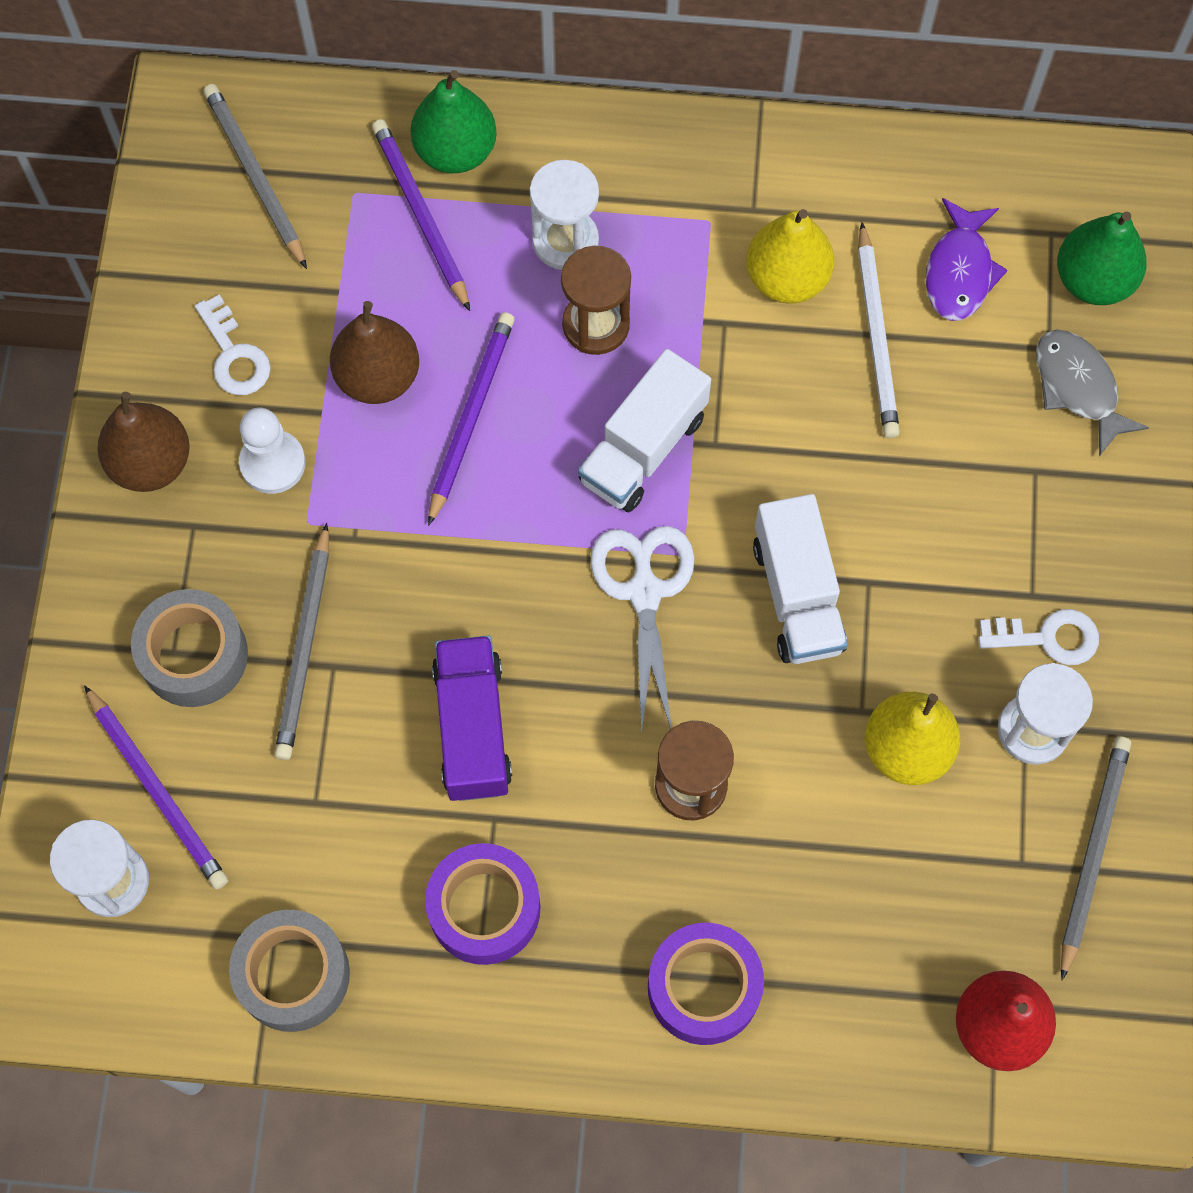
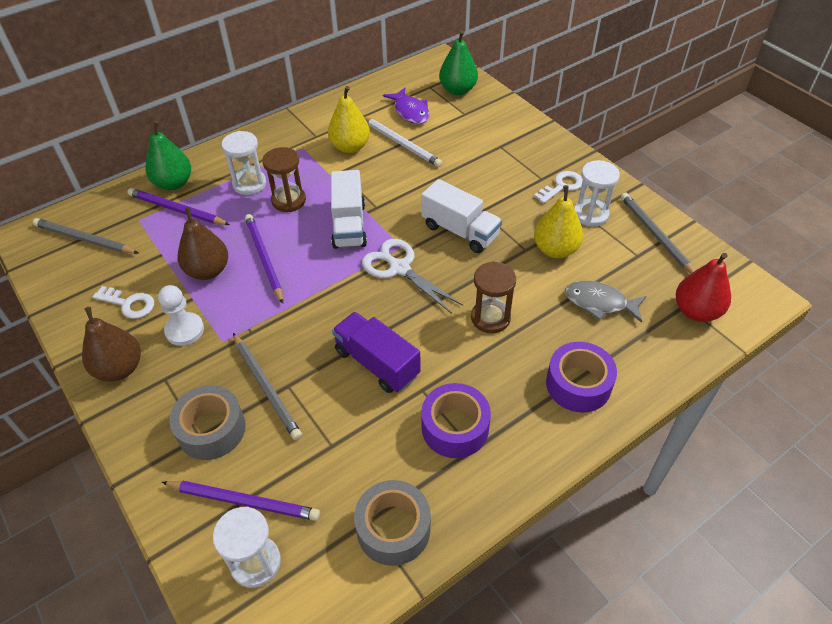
camera: 40 degrees left, 20 degrees down
(1078, 388) = (487, 117): grey fish -> grey fish (599, 303)

